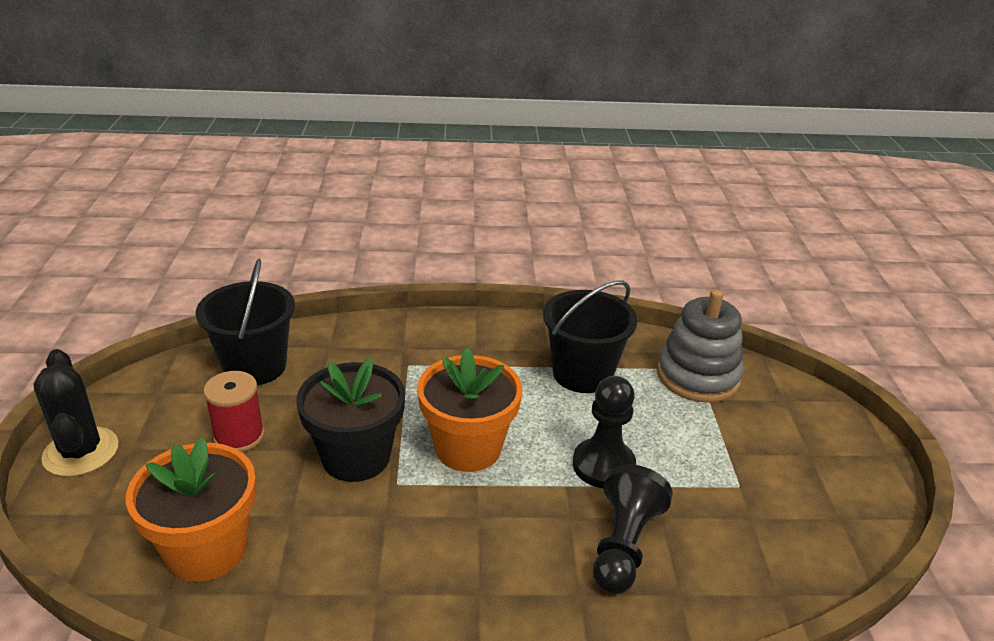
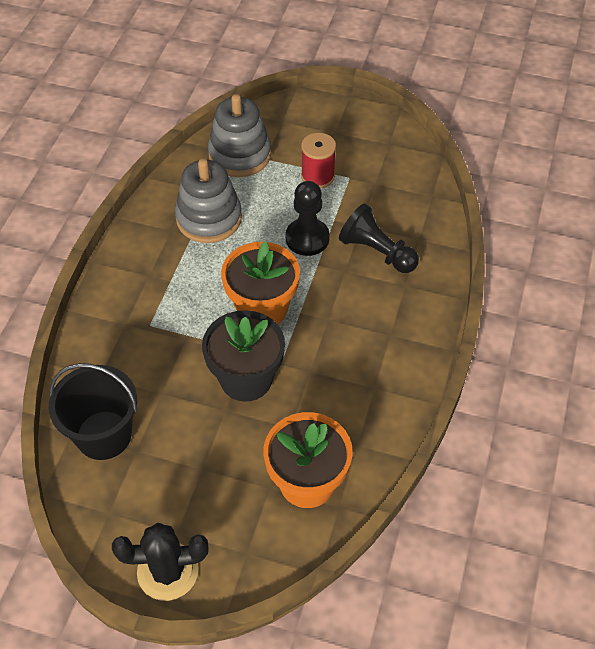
camera: 70 degrees left, 20 degrees up
(239, 436) = (192, 454): red spool -> red spool (317, 176)
(582, 374) = (209, 218): black bucket -> grey stacking toy

